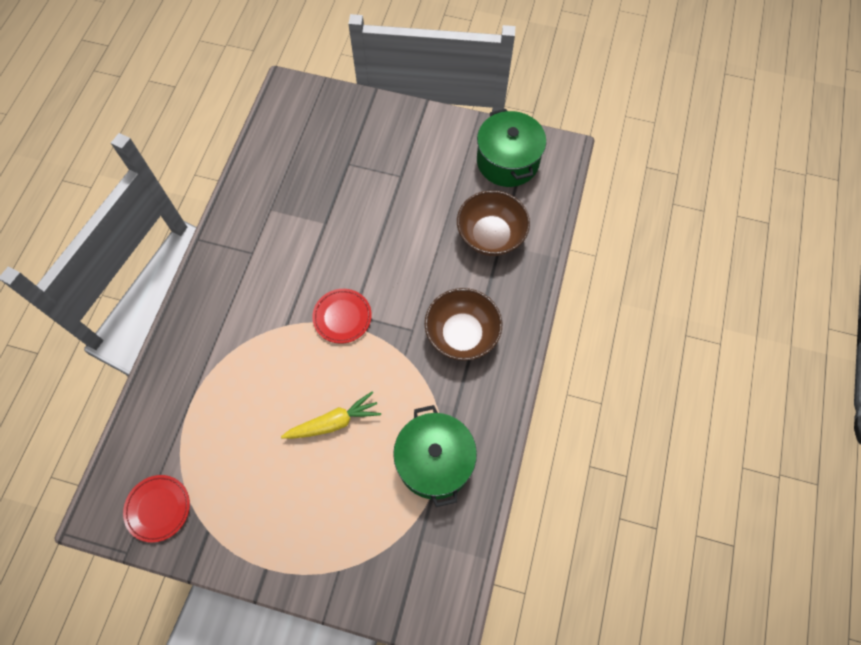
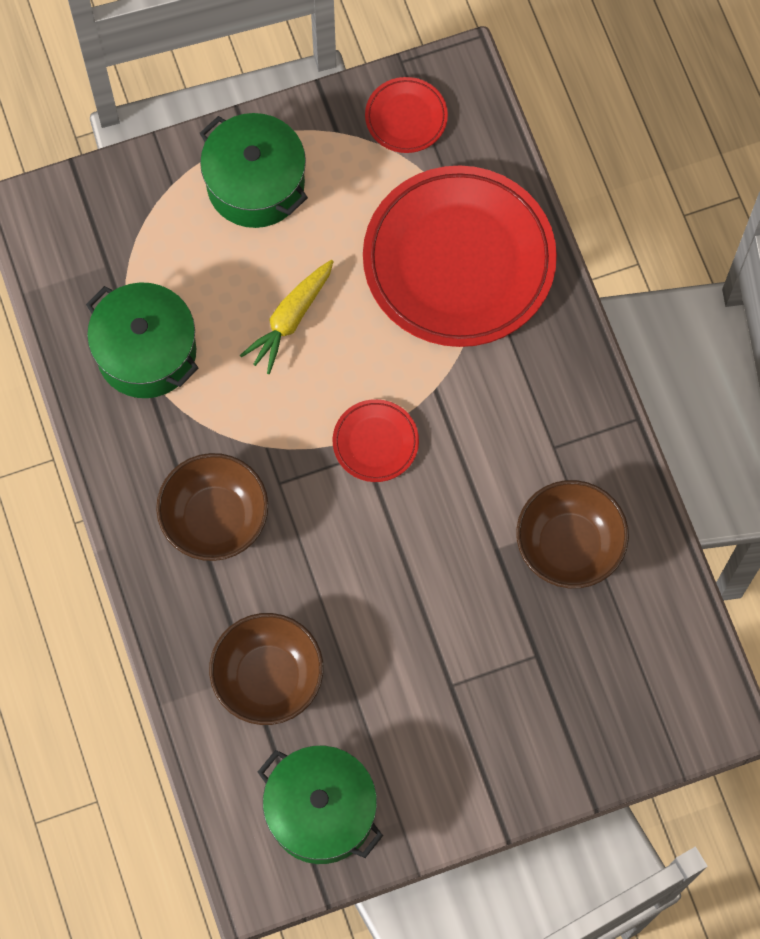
camera: 145 degrees right, 5 degrees up
(209, 390) = (459, 261): none -> red plate
(286, 530) = (255, 184): none -> green pot
(287, 202) = (569, 545): none -> brown bowl

